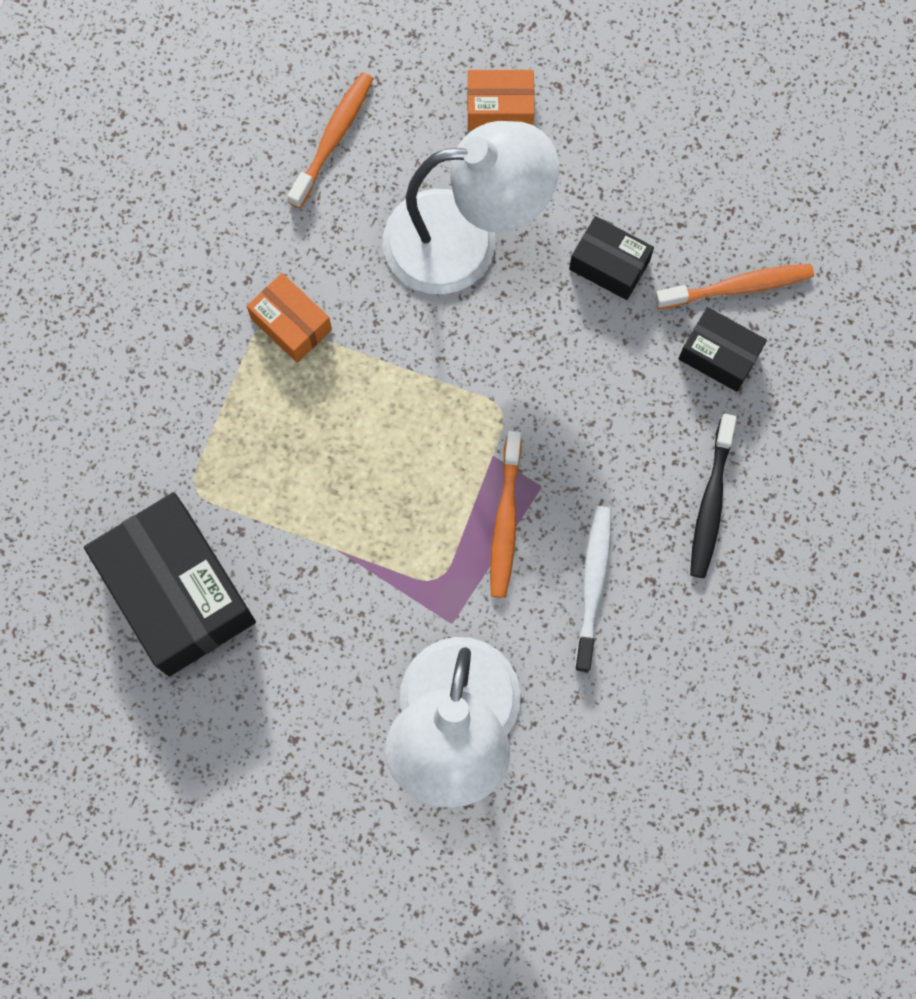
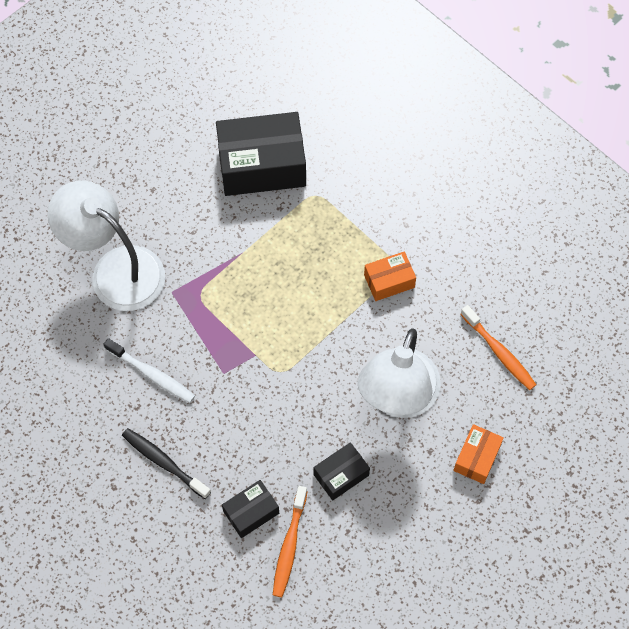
camera: 115 degrees right, 10 degrees down
(505, 521) = (213, 344): orange toothbrush -> none

